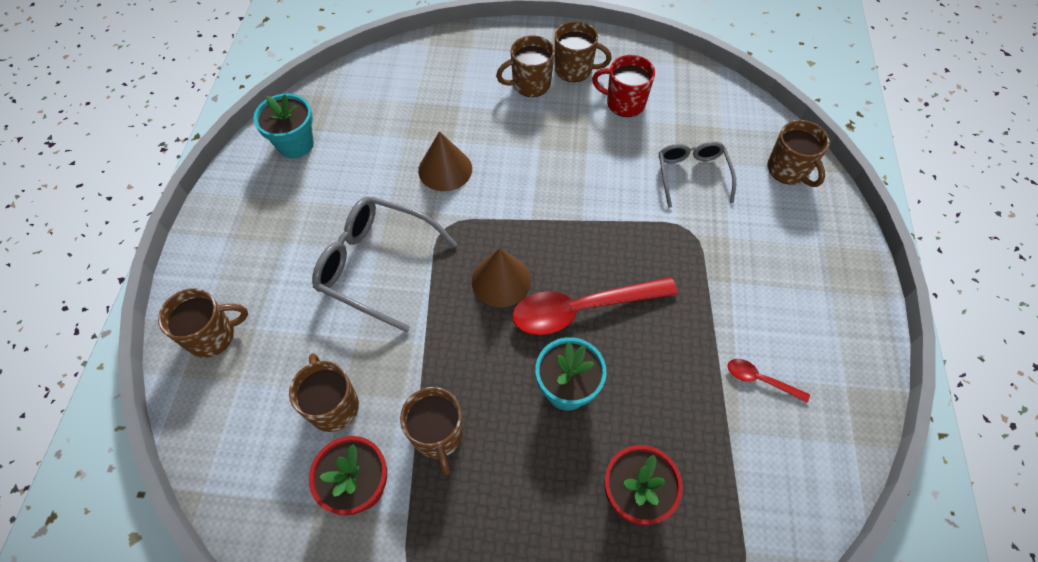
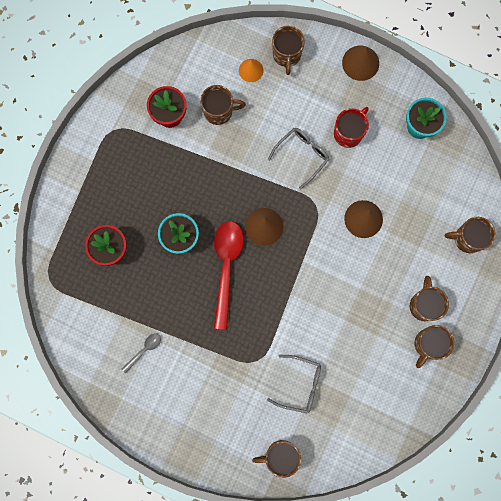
camera: 110 degrees right, 20 degrees up
(211, 234) = (360, 63): none -> brown cone
(248, 380) = (251, 70): none -> orange cone
(376, 265) = (302, 155): grey glasses -> grey glasses, size x0.65
(438, 435) = (181, 161): brown mug -> brown mug (467, 239)
(624, 103) = (382, 367): red mug -> red mug (348, 133)
(759, 380) = (144, 350): red spoon -> grey spoon

